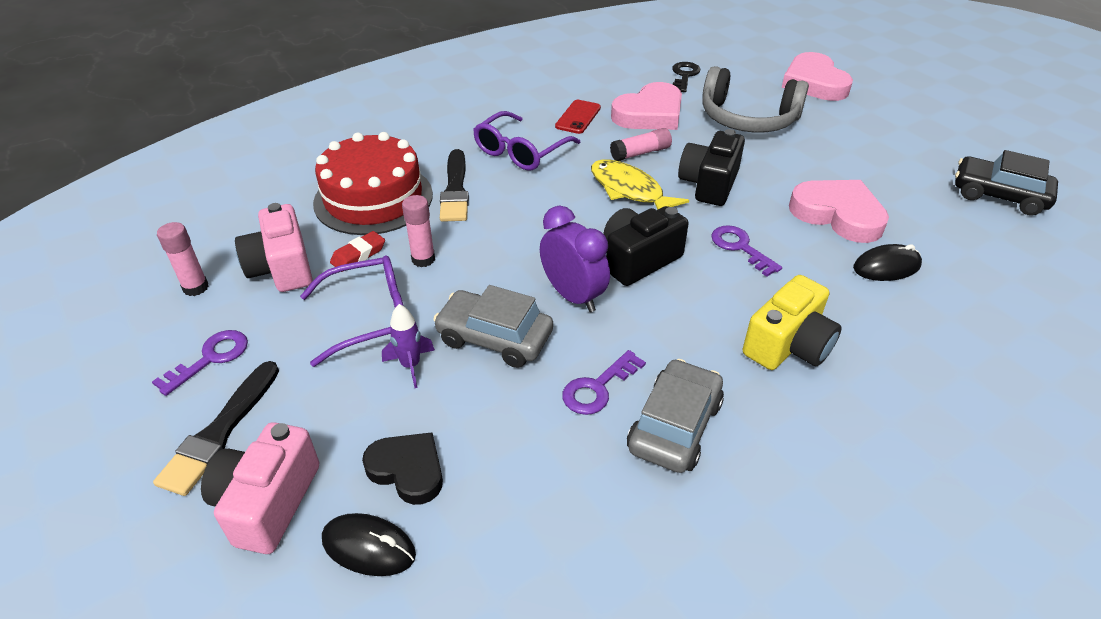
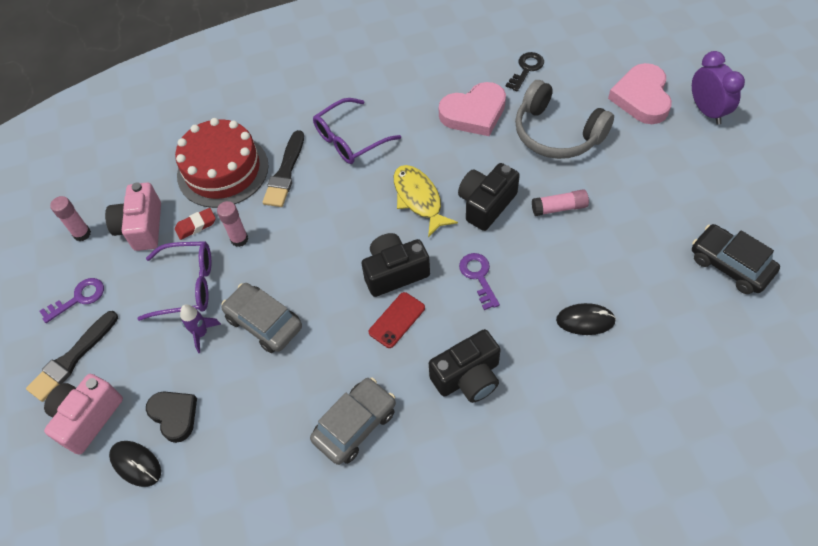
camera: 20 degrees right, 15 degrees up
(573, 296) = (332, 297): purple clock -> purple clock (707, 111)
(578, 117) = (412, 107): red phone -> red phone (397, 320)
(597, 388) = (317, 381): purple key -> none
(640, 153) = (446, 158): pink glue stick -> pink glue stick (559, 208)
(788, 345) = (468, 377): yellow camera -> black camera
(838, 214) = (576, 258): pink heart -> none

